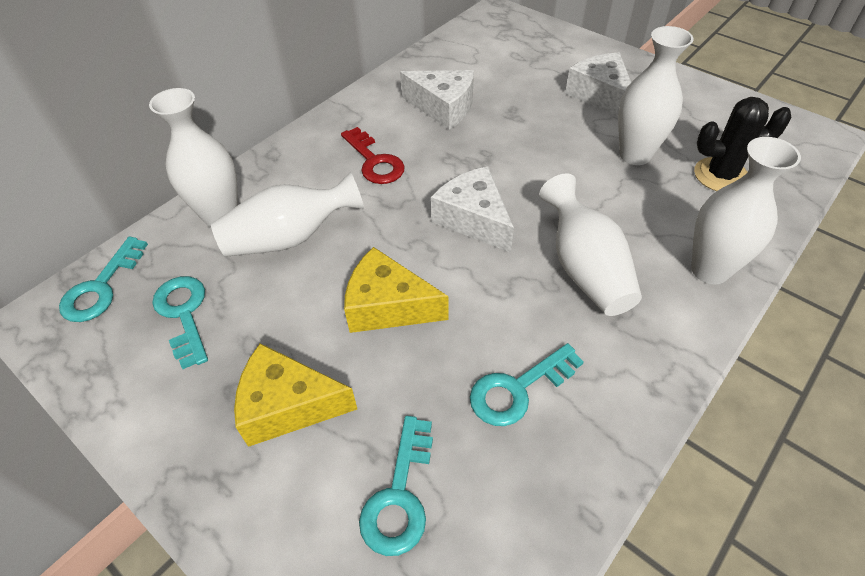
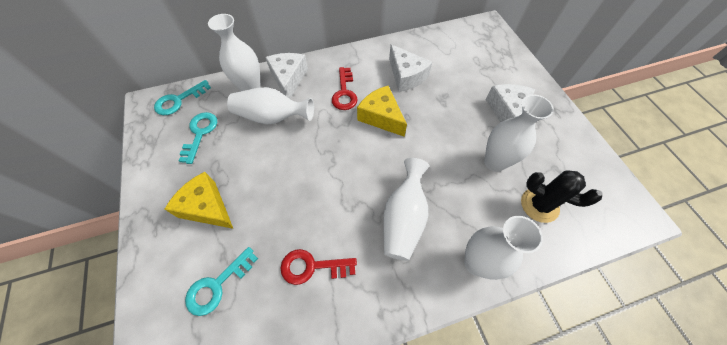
camera: 30 degrees right, 10 degrees up
(388, 306) = (287, 181): yellow cheese -> yellow cheese (381, 117)
(473, 219) = (368, 155): white cheese -> white cheese (288, 79)
(518, 389) = (312, 267): turquoise key -> red key

